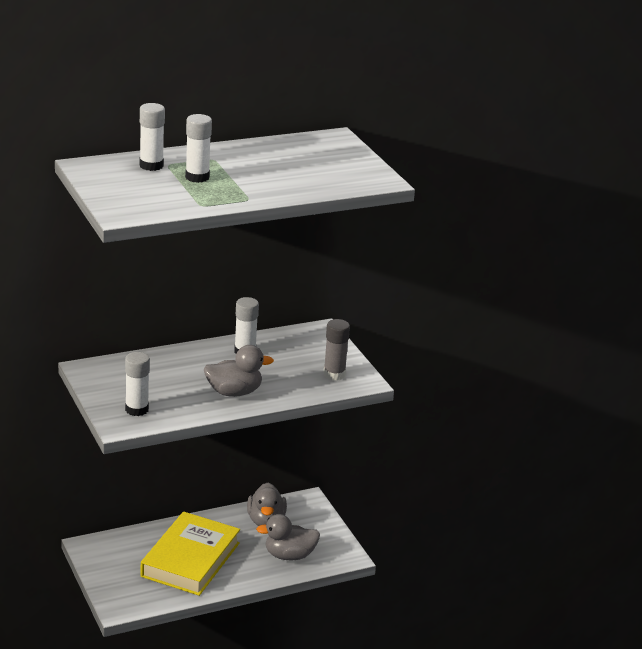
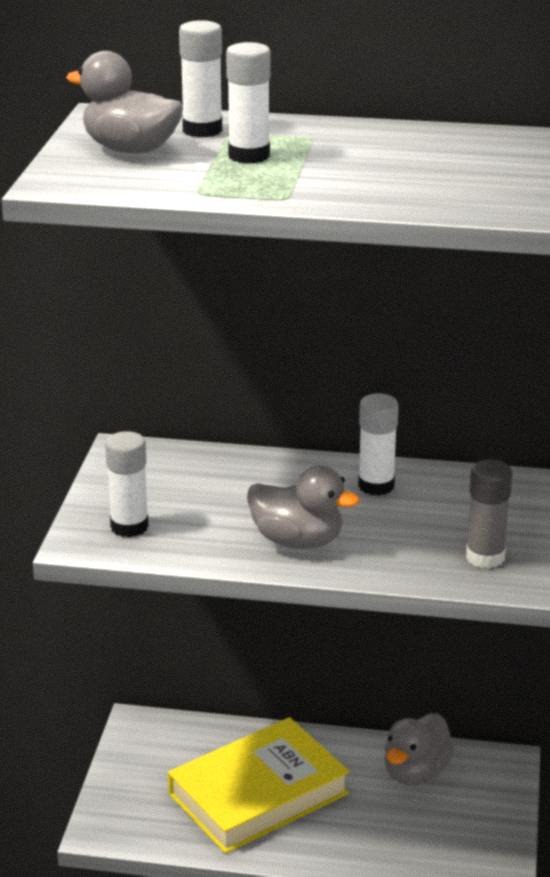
camera: 35 degrees right, 0 degrees up
(289, 555) = (408, 840): grey duck -> grey duck (130, 150)

